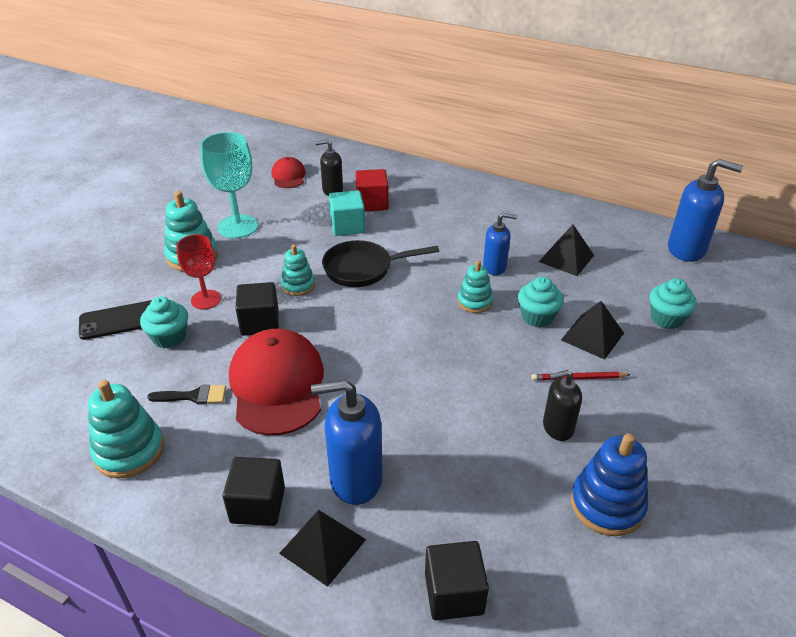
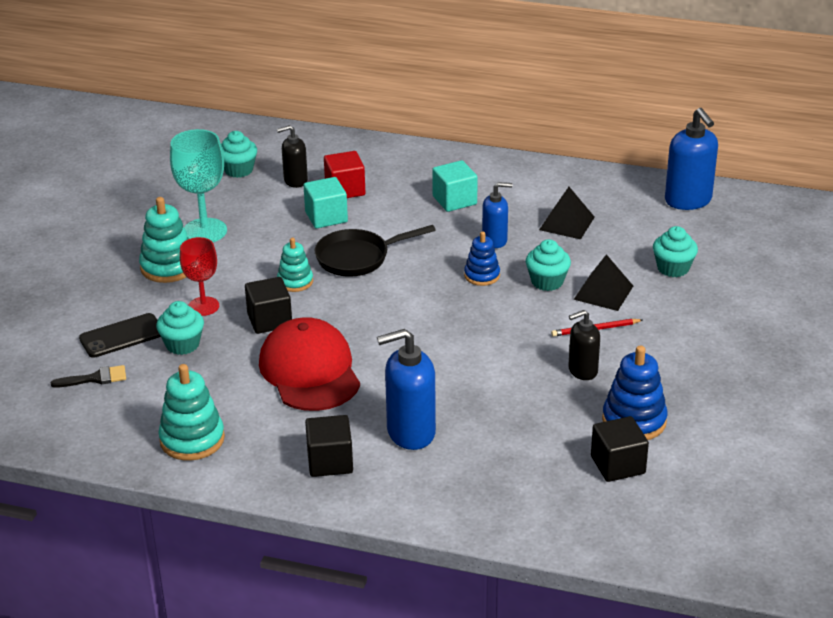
camera: 10 degrees left, 5 degrees down
(193, 396) = (232, 390): black brush -> black brush (95, 378)
(288, 176) = (238, 170): red cap -> turquoise cupcake
(323, 546) = (398, 481): black pyramid -> none
(454, 593) = (517, 495): black cube -> black cube (617, 465)
(466, 224) = (454, 200): none -> turquoise cube
(474, 302) = (482, 275): turquoise stacking toy -> blue stacking toy
(686, 249) = (688, 200): blue soap dispenser -> blue soap dispenser turned 60 degrees clockwise

